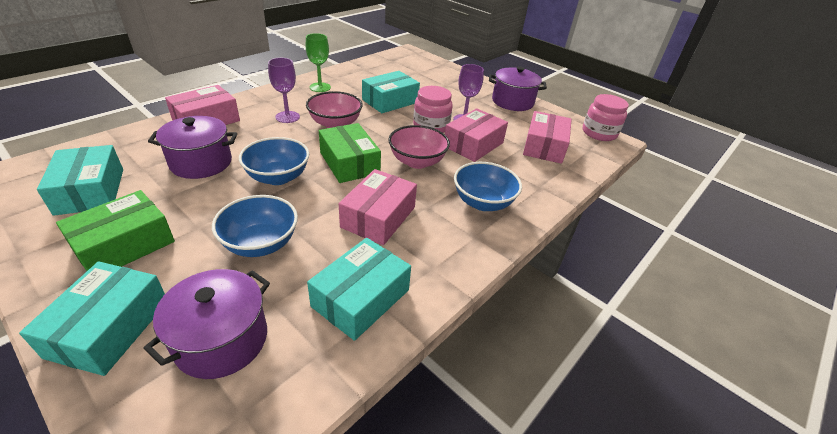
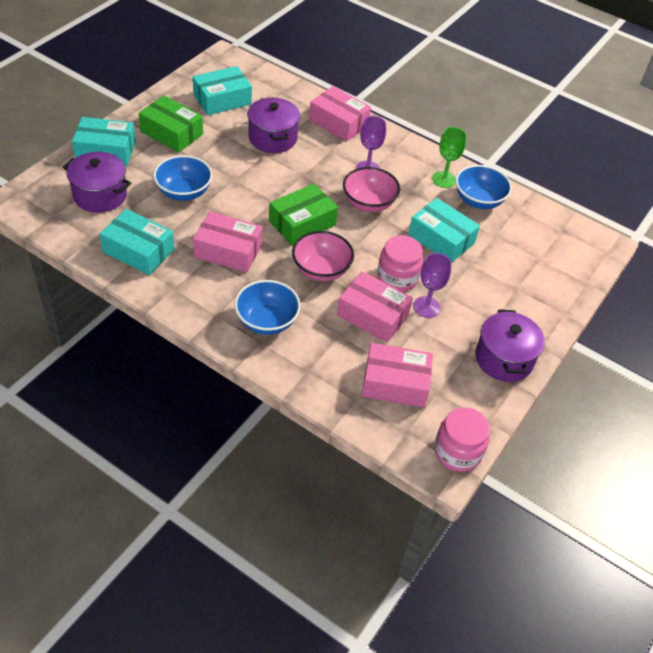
camera: 80 degrees right, 10 degrees up
(278, 177) = (266, 183): blue bowl -> blue bowl (478, 200)

